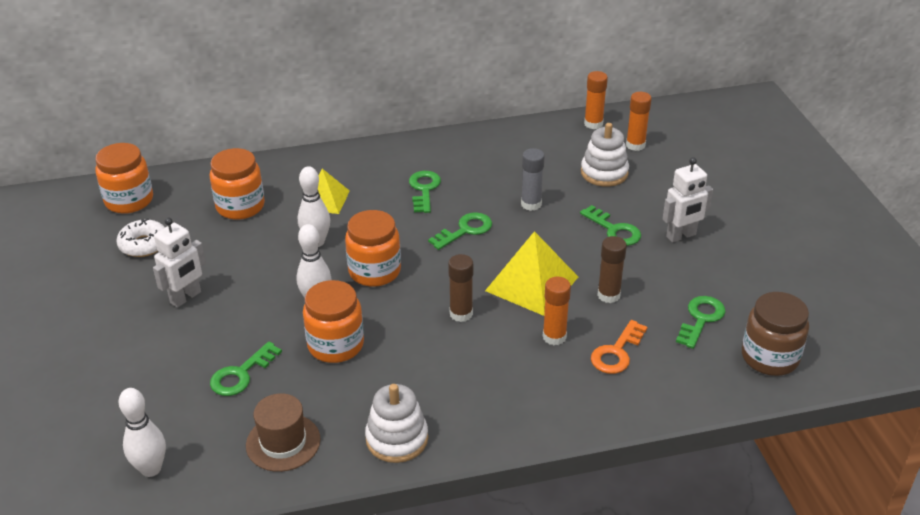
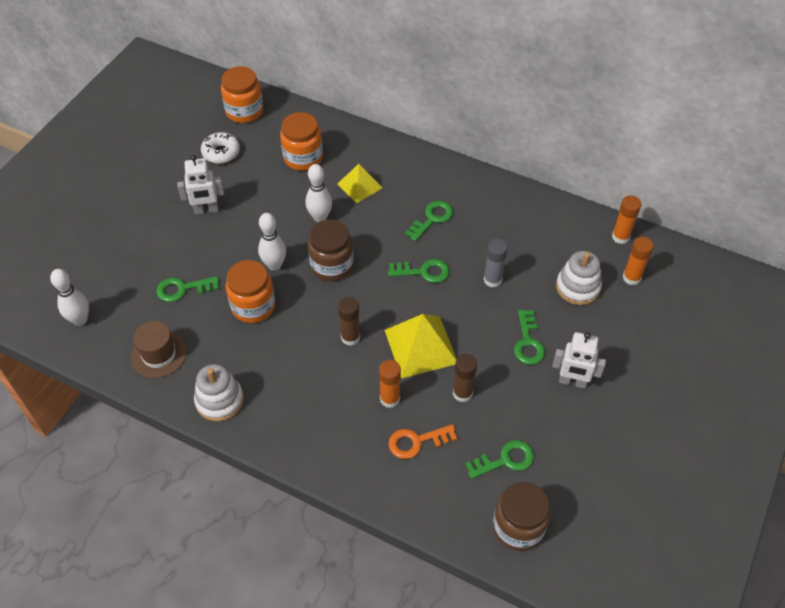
camera: 40 degrees right, 15 degrees up
(374, 271) = (332, 265): orange jar -> brown jar

